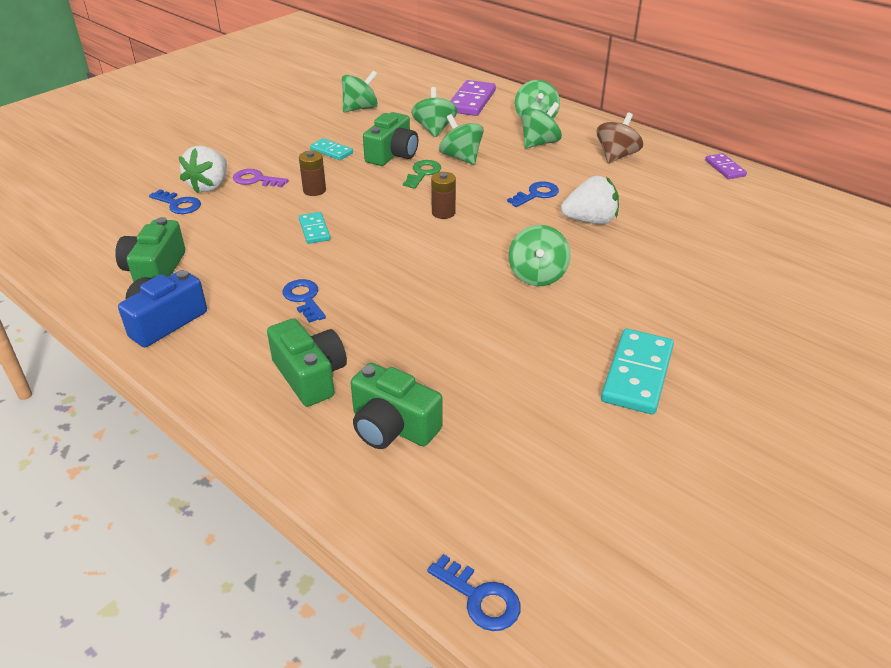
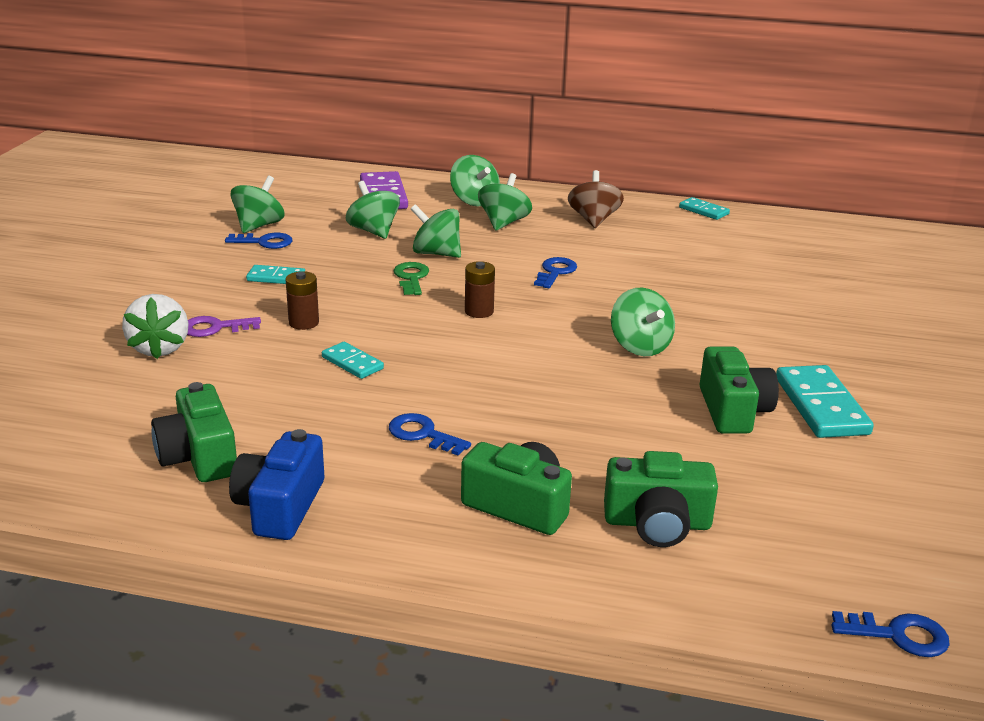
camera: 30 degrees left, 10 degrees down
(178, 204) = (142, 378): blue key -> blue key (265, 242)
(392, 154) = (354, 266): green camera -> green camera (733, 410)
(590, 220) = (634, 284): white strawberry -> none
(724, 168) = (703, 211): purple domino -> turquoise domino

